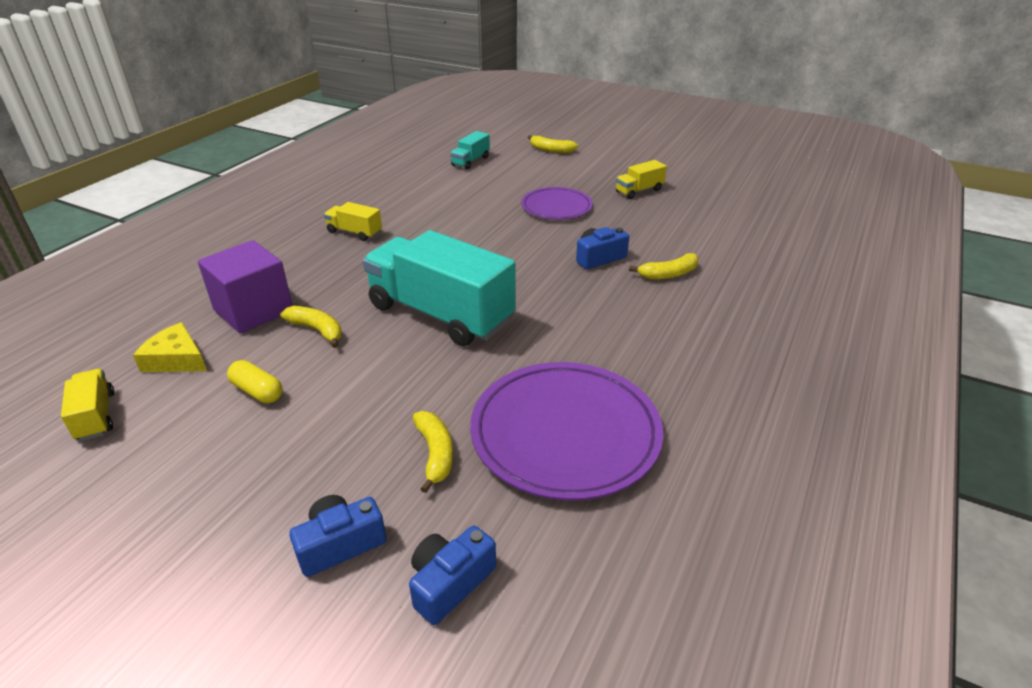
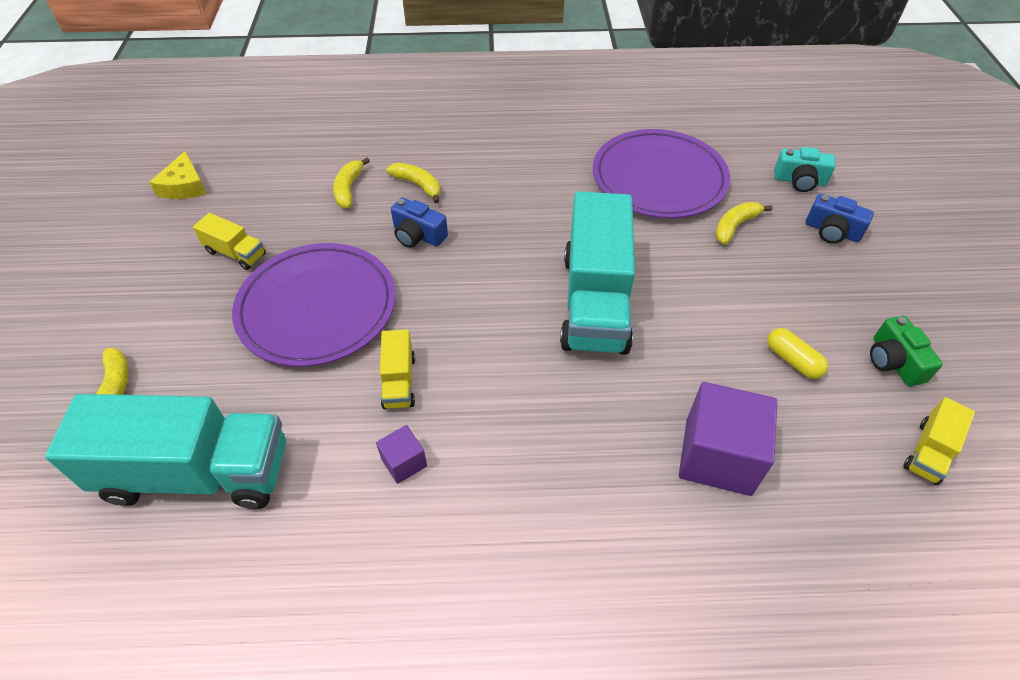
camera: 120 degrees left, 15 degrees up
(166, 459) = (894, 361): none -> green camera
(176, 359) = (829, 457): yellow cheese -> yellow cheese (184, 186)
(257, 391) = (792, 360): yellow capsule -> yellow capsule turned 45 degrees counterclockwise
(317, 330) = (694, 376): yellow banana -> yellow banana (349, 189)
(354, 232) = (503, 477): yellow truck -> yellow truck (399, 381)
(405, 208) = (404, 462): none -> purple cube
(450, 583) = (799, 181): blue camera -> turquoise camera
(470, 161) = (197, 473): turquoise truck -> turquoise truck, size x2.25
(556, 207) = (317, 308): purple plate -> purple plate, size x1.69

